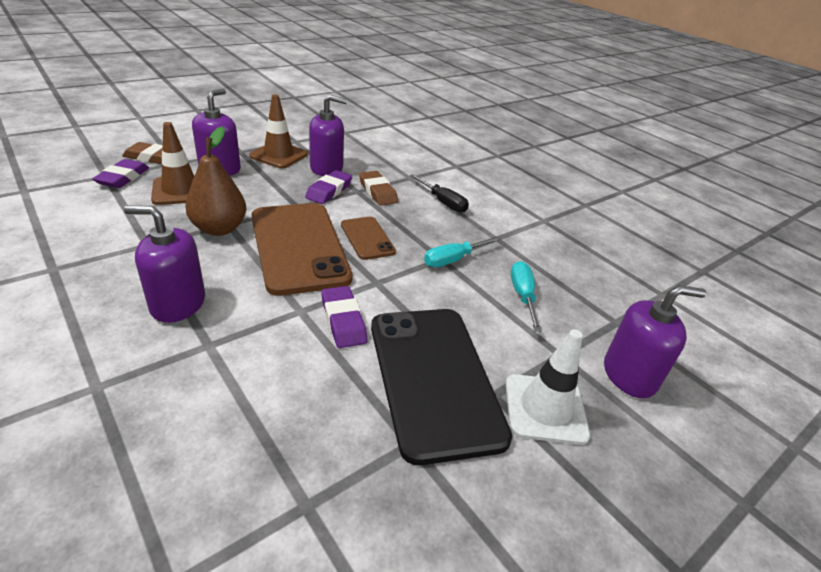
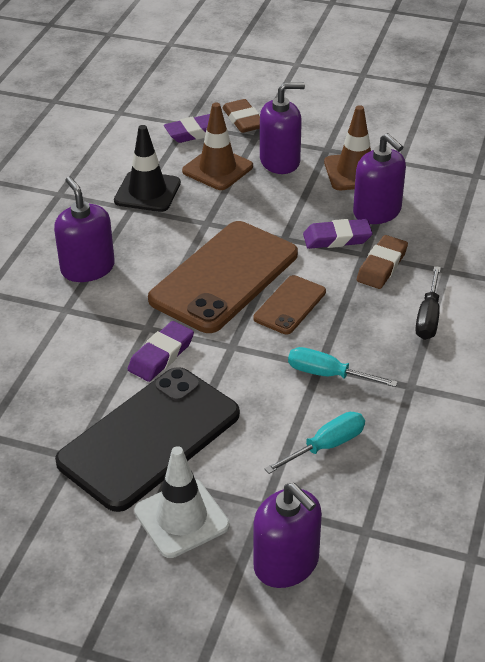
camera: 60 degrees right, 5 degrees up
(144, 228) = (147, 192): none -> black traffic cone
(219, 229) = (194, 223): brown pear -> none

